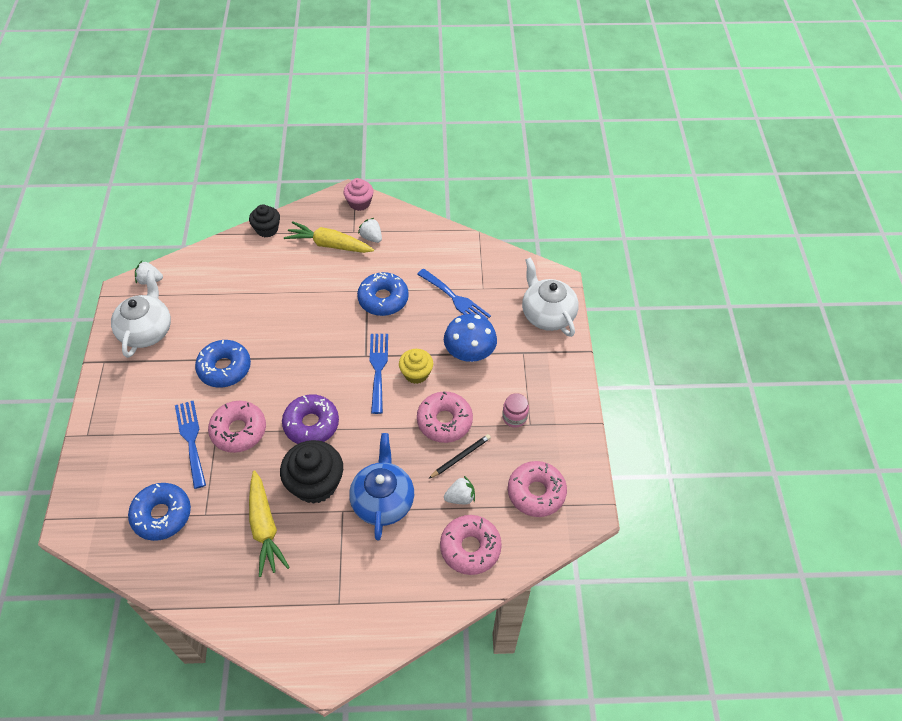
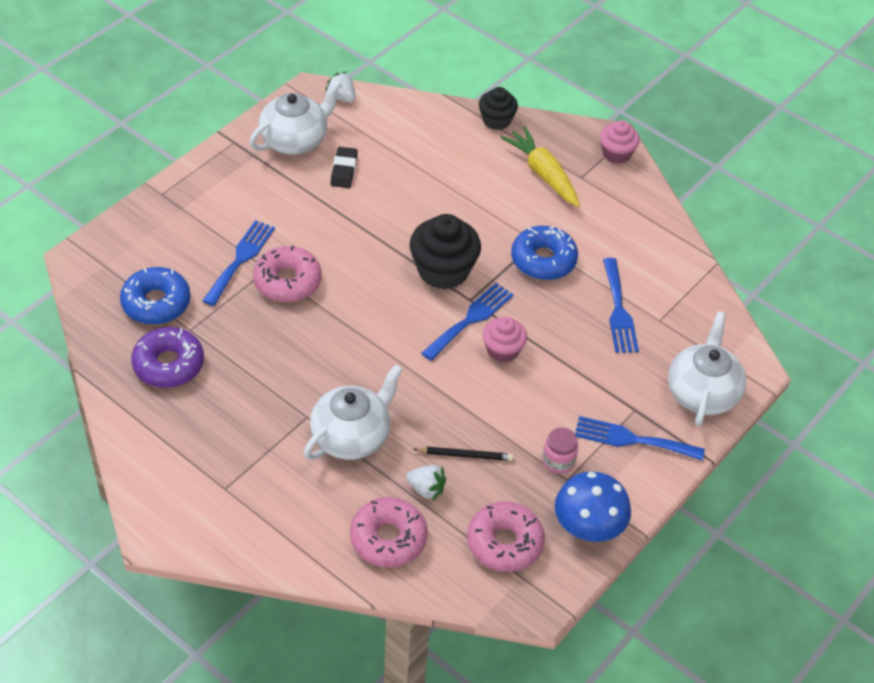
camera: 40 degrees right, 5 degrees down
(201, 328) = (344, 170): none -> black eraser
(224, 368) = (329, 219): blue donut -> none
(265, 527) = (227, 378): yellow carrot -> none
(311, 424) = (356, 323): purple donut -> purple donut (168, 364)
(315, 483) = (307, 376): black cupcake -> black cupcake (443, 270)
(371, 237) = (593, 194): white strawberry -> none
(383, 501) = (352, 436): blue teapot -> white teapot
(416, 373) = (503, 350): yellow cupcake -> pink cupcake
(444, 421) = (484, 412): pink donut -> none
(469, 353) = (577, 370): blue mushroom -> blue mushroom (588, 527)
(539, 371) = (632, 439): none -> blue fork

